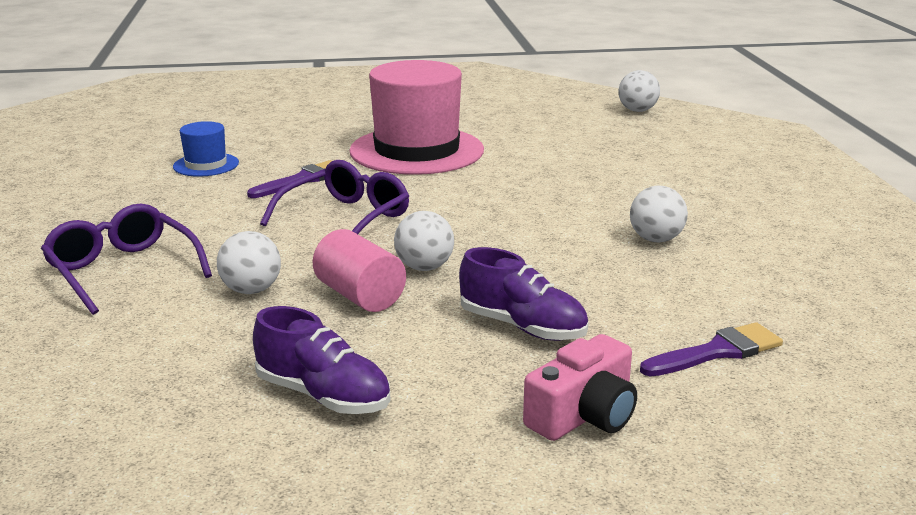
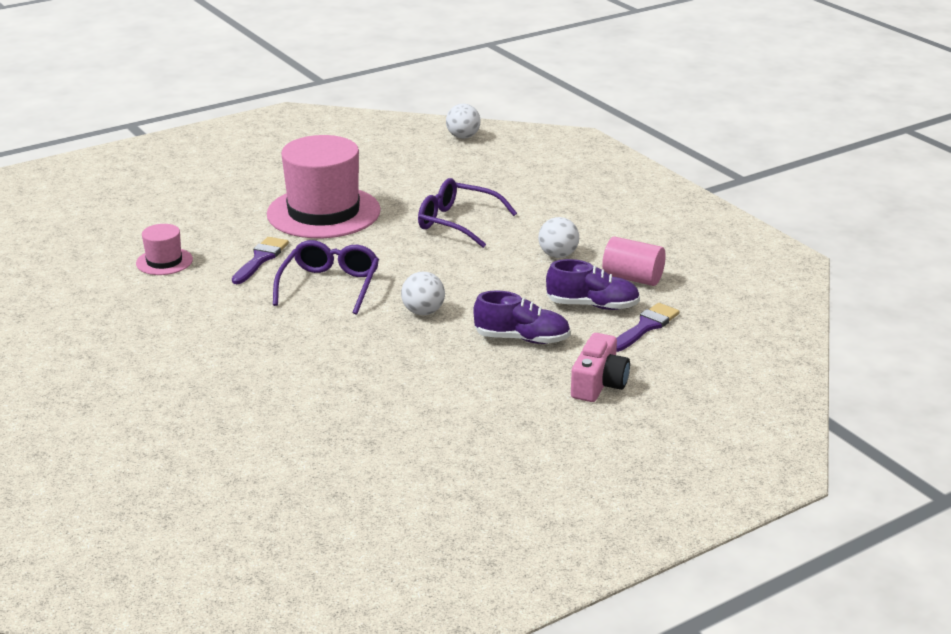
camera: 25 degrees left, 5 degrees up
(123, 270) = (211, 364): purple glasses -> purple glasses (457, 222)
(206, 165) = (164, 261): blue hat -> pink hat
(251, 290) = (322, 356): white ball -> none
(323, 396) = (442, 411): purple shoe -> purple shoe (592, 305)
(360, 296) = (400, 343): pink cylinder -> pink cylinder (632, 278)

